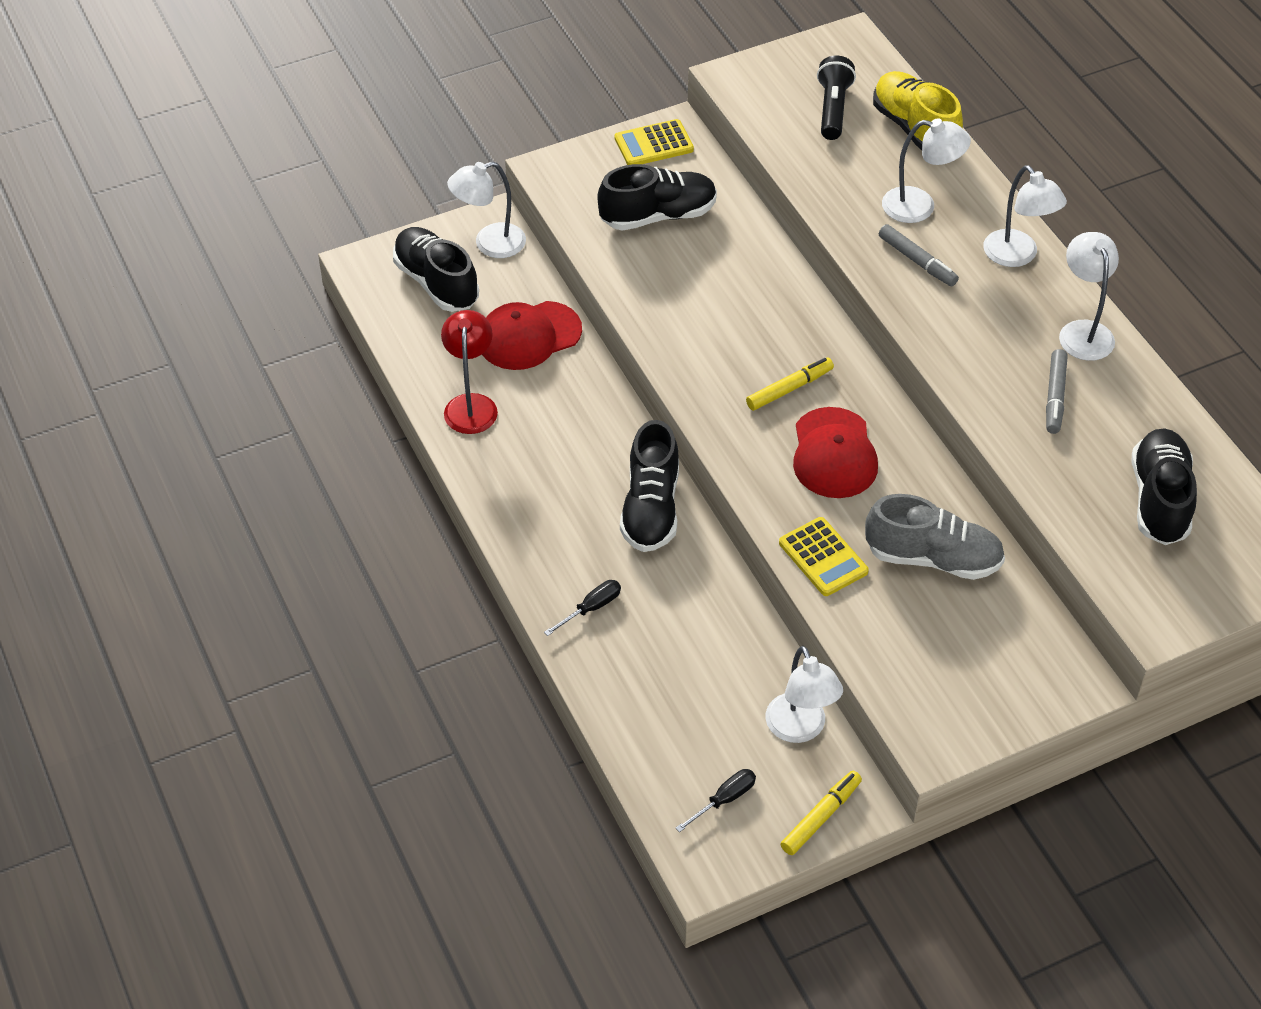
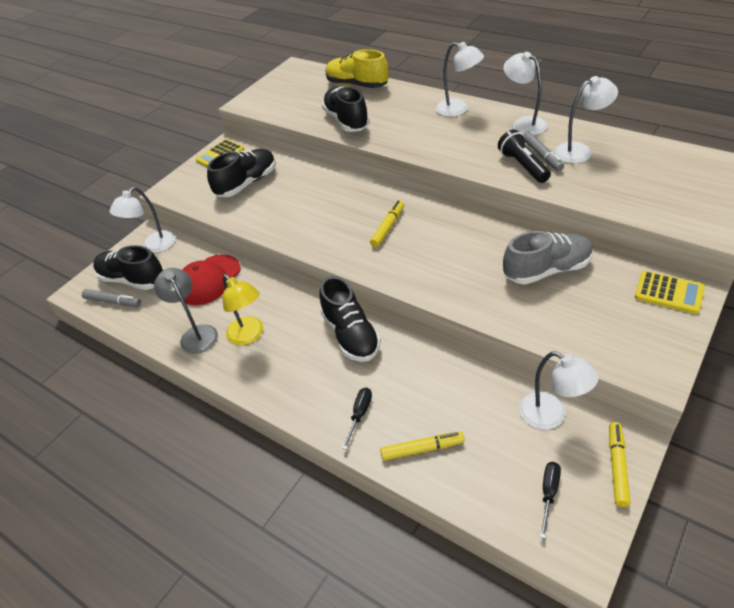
camera: 25 degrees left, 5 degrees down
(471, 404) = (196, 334): red lamp -> grey lamp
(531, 442) = (249, 335): none -> yellow lamp
(630, 682) = (422, 449): none -> yellow marker
(823, 557) = (487, 302): yellow calculator -> yellow calculator (669, 293)
(833, 109) = (309, 94): black flashlight -> black flashlight (523, 166)
(834, 454) = (441, 246): red cap -> none
(917, 261) = (411, 132): grey marker -> grey marker (113, 302)
(920, 207) = (390, 111): white lamp -> white lamp (580, 151)
(1159, 499) = (645, 173): black shoe -> black shoe (346, 121)

